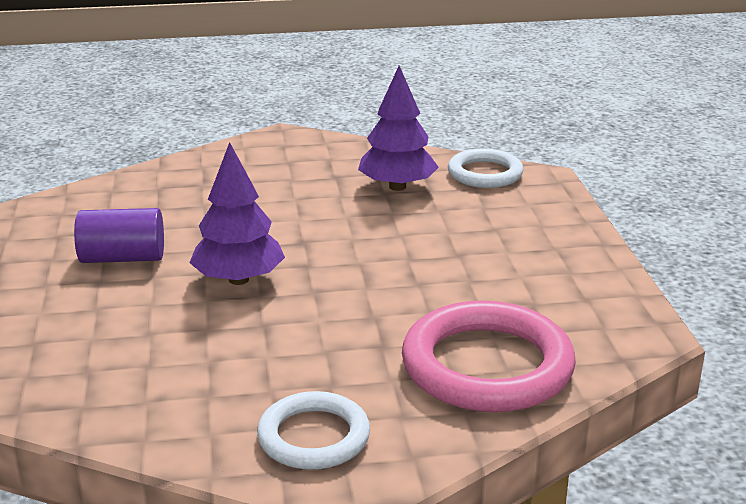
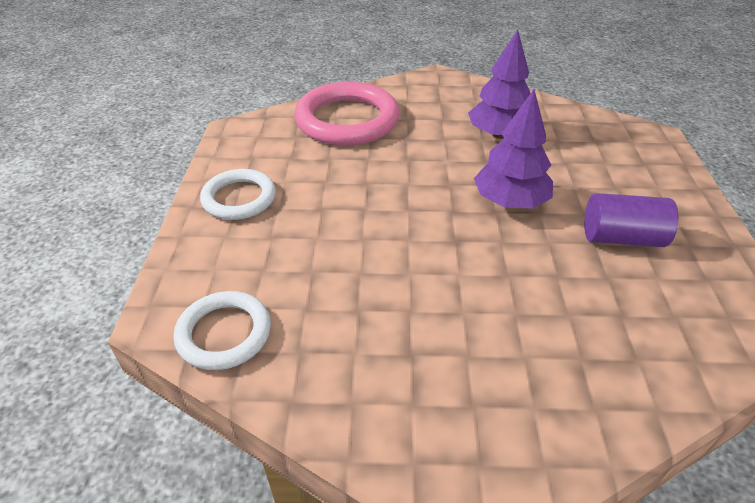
camera: 170 degrees left, 15 degrees up
(314, 437) = (454, 96): white ring -> white ring (239, 198)
(397, 187) = (340, 319): purple tree -> purple tree (499, 134)

